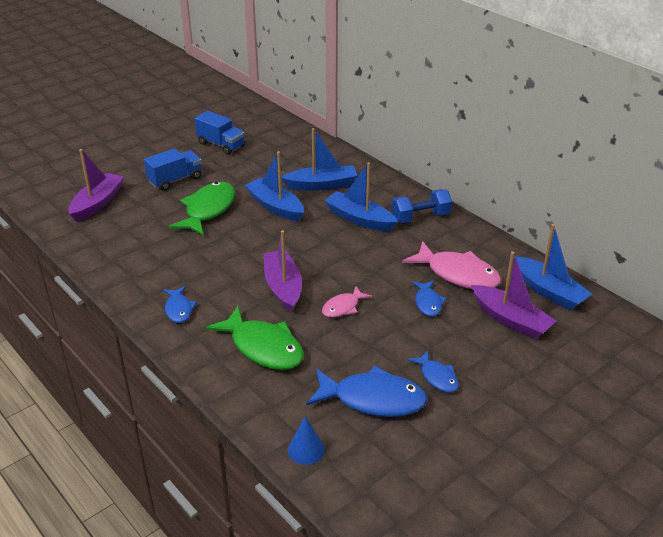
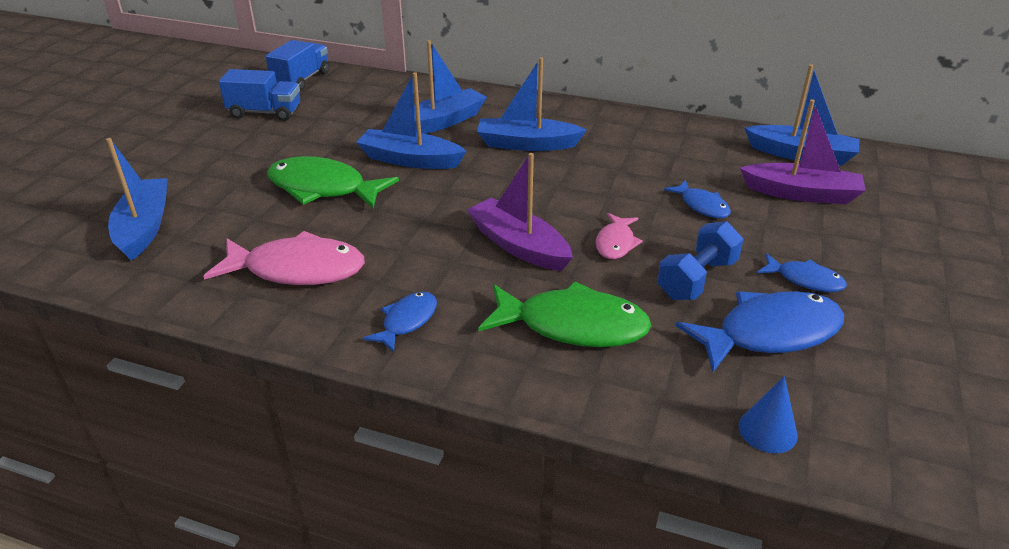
camera: 30 degrees left, 0 degrees up
(97, 203) = (144, 227): purple boat -> blue boat
(175, 180) = (239, 167): blue truck -> blue truck (302, 80)
(178, 309) = (407, 321): blue fish -> blue fish turned 105 degrees counterclockwise
(208, 210) = (323, 188): green fish -> green fish turned 60 degrees counterclockwise
(420, 217) = (592, 124): blue dumbbell -> blue dumbbell (697, 279)
(458, 274) = (697, 167): pink fish -> pink fish (297, 269)

